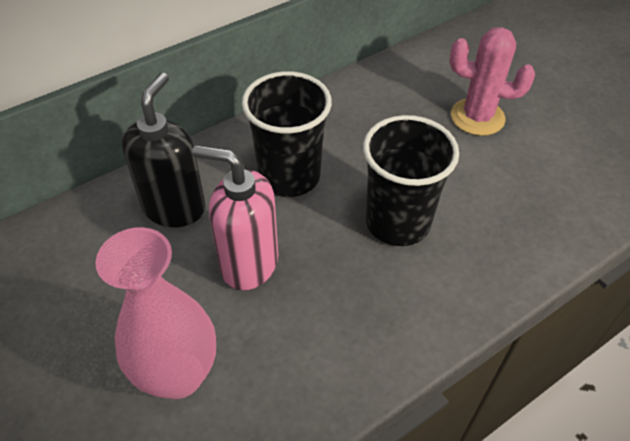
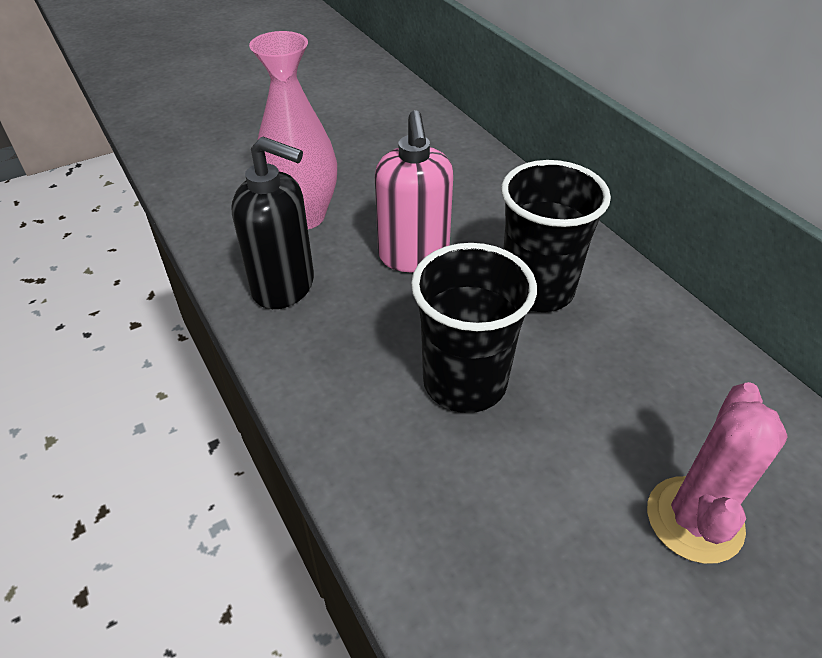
camera: 95 degrees right, 5 degrees down
(174, 208) = (487, 208): black soap dispenser -> black soap dispenser (284, 287)
(248, 263) = (413, 256): pink soap dispenser -> pink soap dispenser turned 150 degrees clockwise

